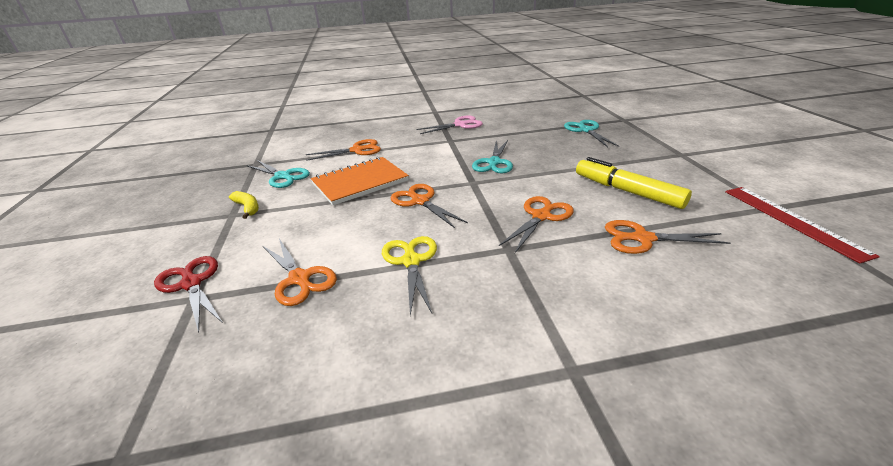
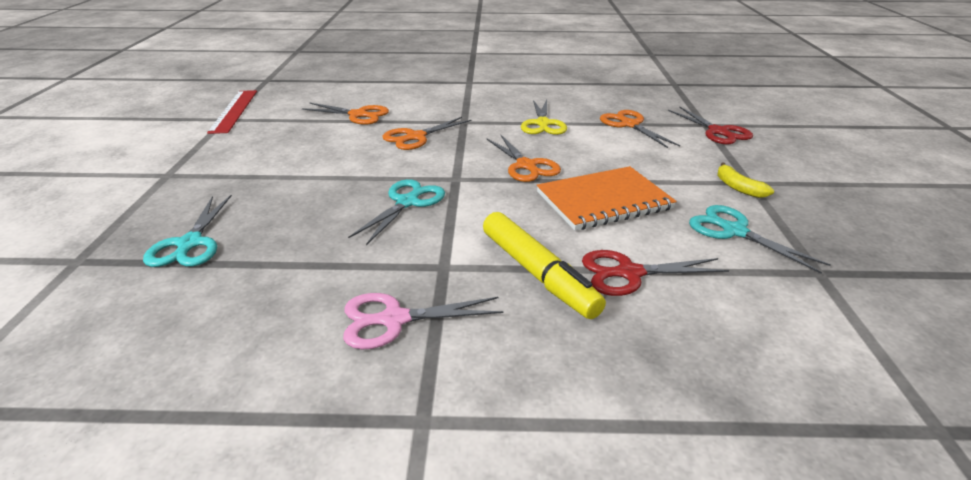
camera: 170 degrees left, 0 degrees up
(357, 150) = (628, 273): orange scissors -> red scissors
(627, 191) = (308, 145): yellow marker -> yellow marker (537, 274)

